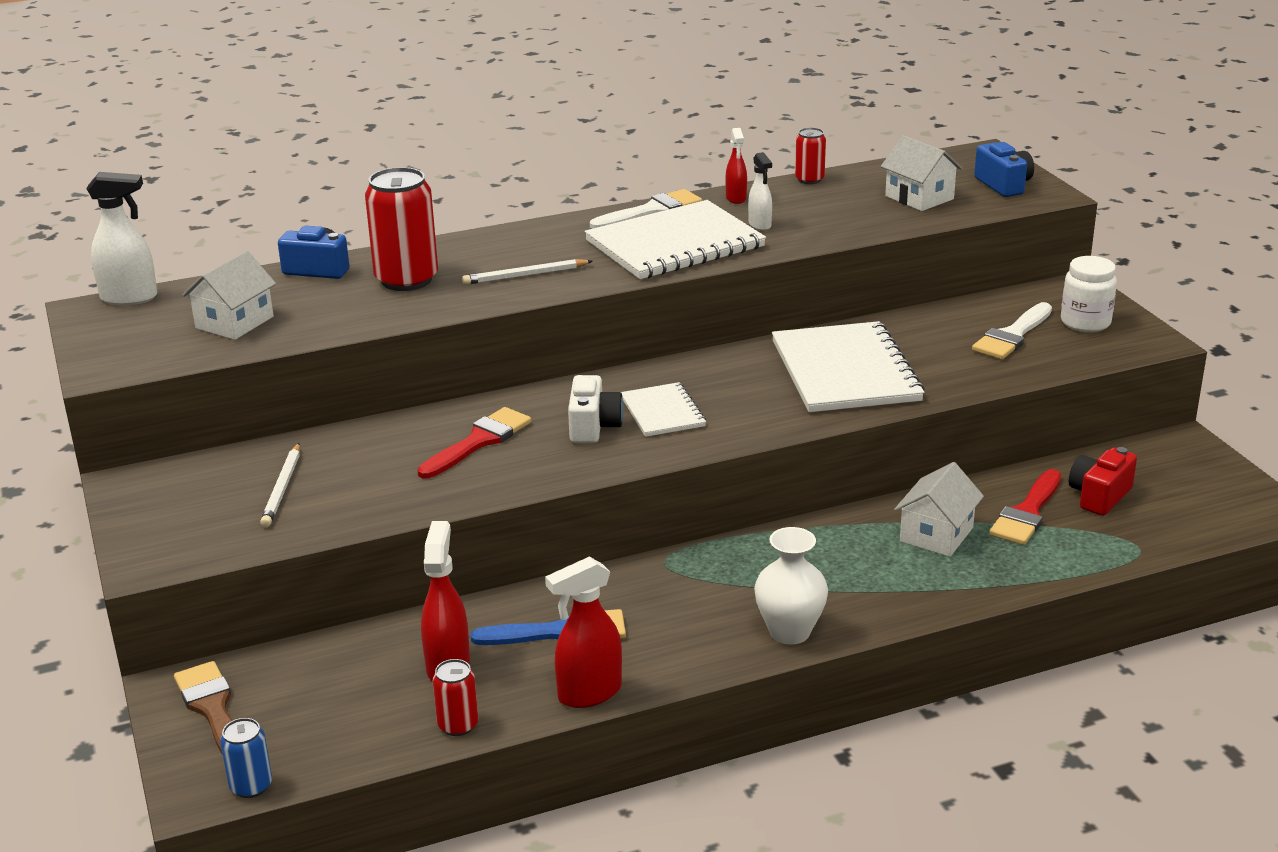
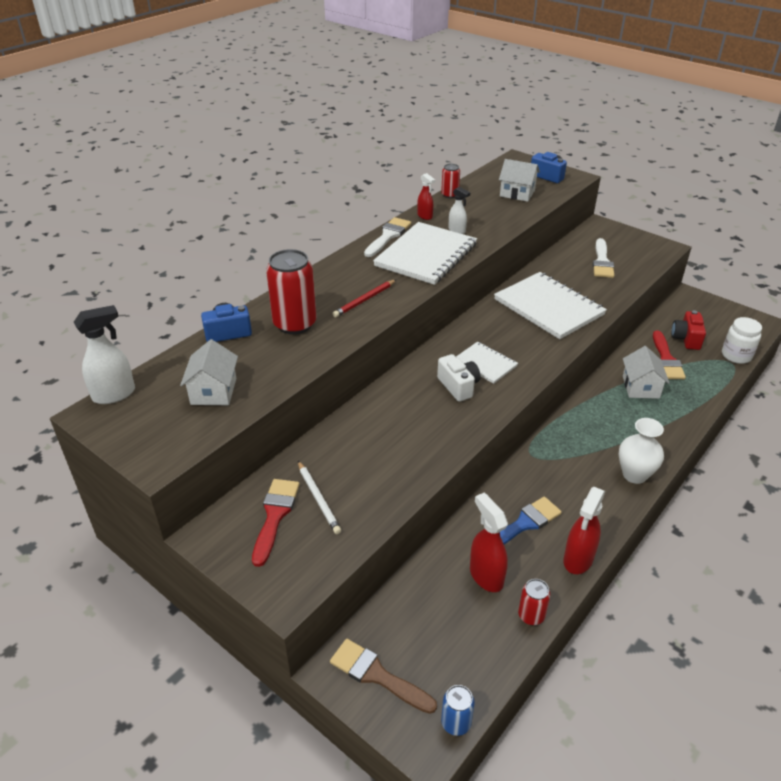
camera: 30 degrees left, 10 degrees up
(479, 441) = (404, 419): red brush -> red brush (275, 516)
(525, 275) = (364, 300): white pencil -> red pencil
(1085, 322) = (625, 245): white jar -> white jar (736, 355)

